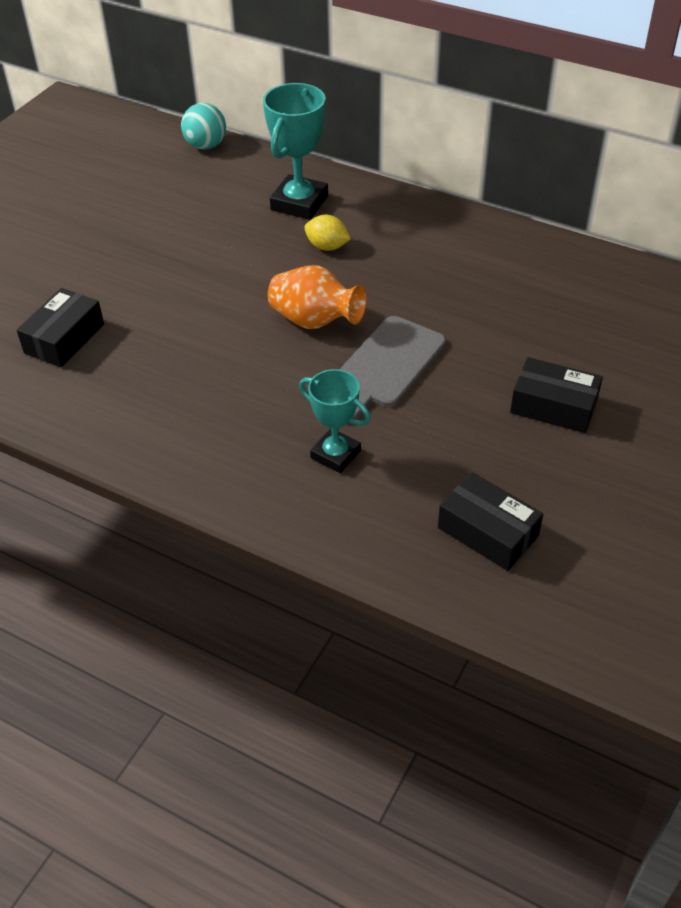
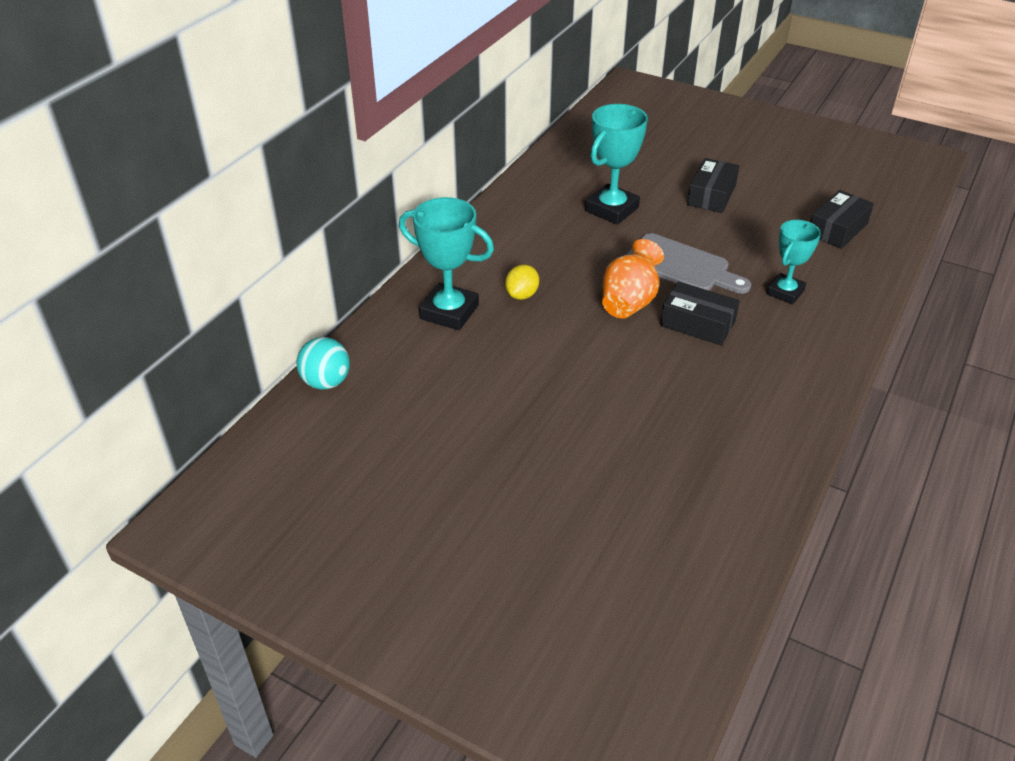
camera: 90 degrees left, 5 degrees down
(64, 338) = (671, 467): black box -> black box (697, 324)
(501, 313) = (612, 209): none -> turquoise trophy

